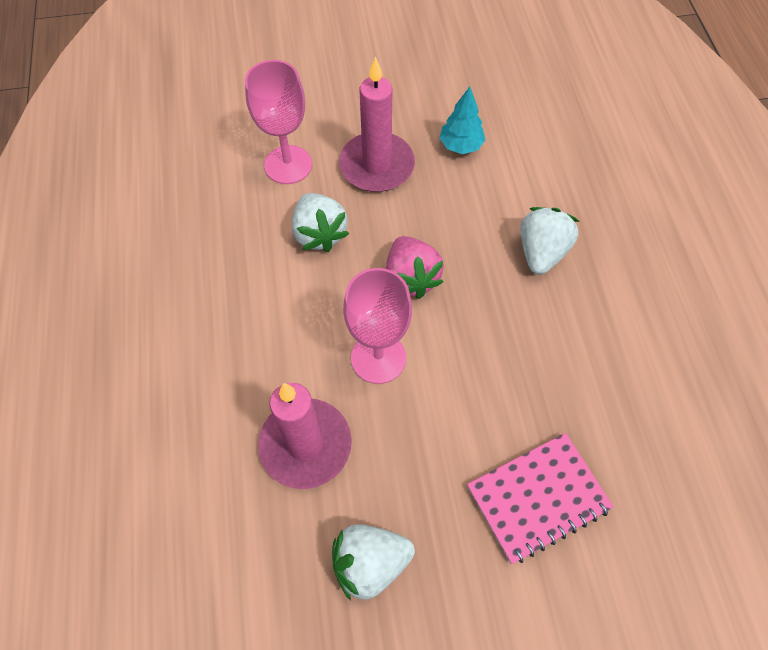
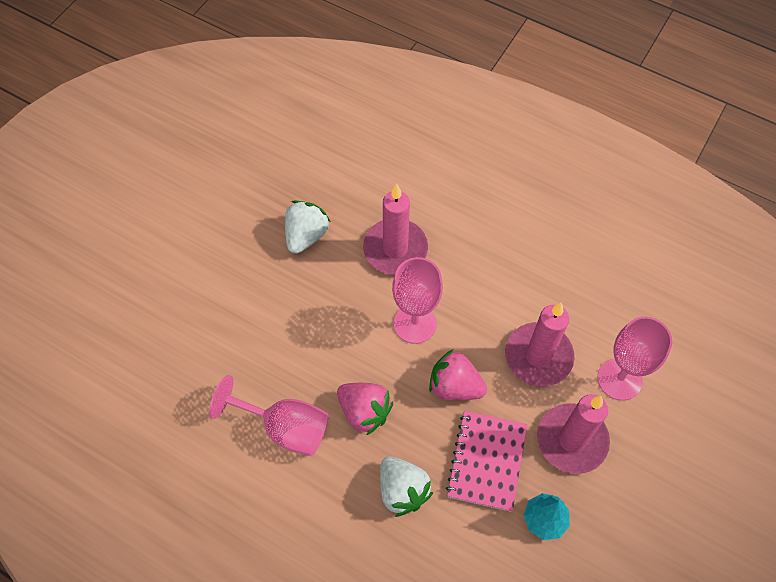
camera: 130 degrees right, 0 degrees up
(319, 234) = (538, 356): white strawberry -> pink candle
(507, 333) = (364, 411): none -> pink strawberry
(537, 498) = (258, 339): pink notebook -> pink notebook (486, 461)
(591, 389) = (285, 427): none -> pink goblet

